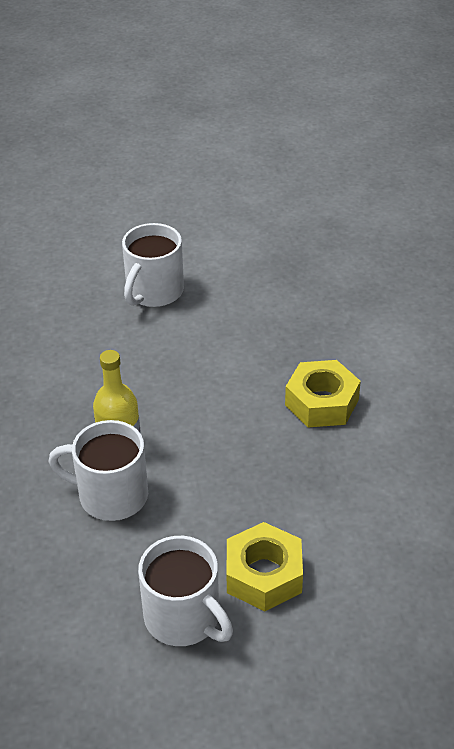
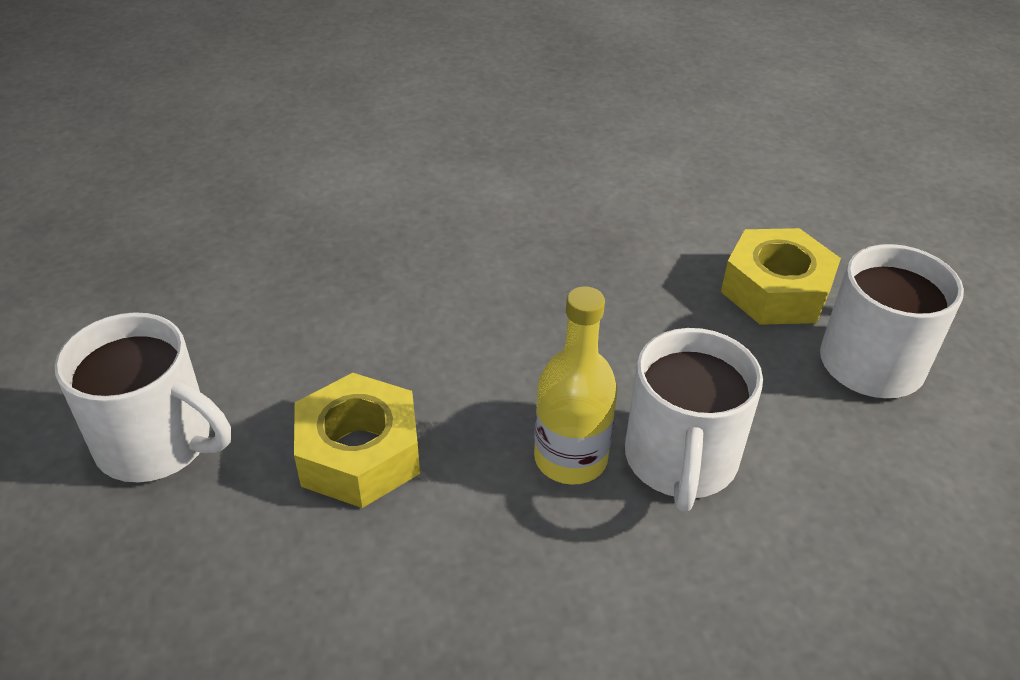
camera: 95 degrees left, 0 degrees up
(321, 402) = (460, 240): yellow nut -> yellow nut (359, 453)

